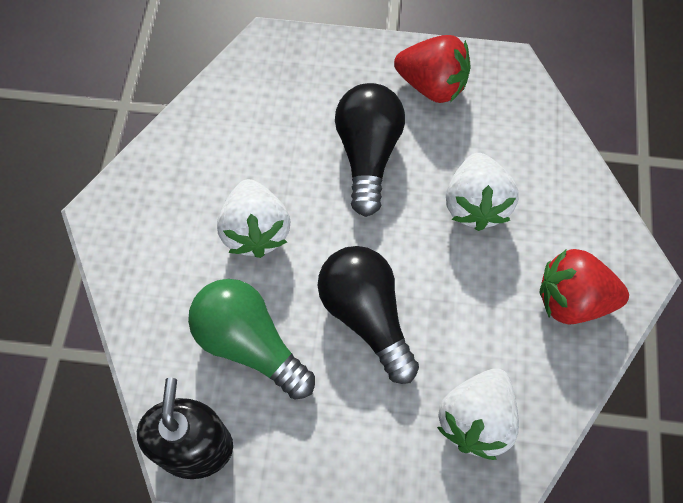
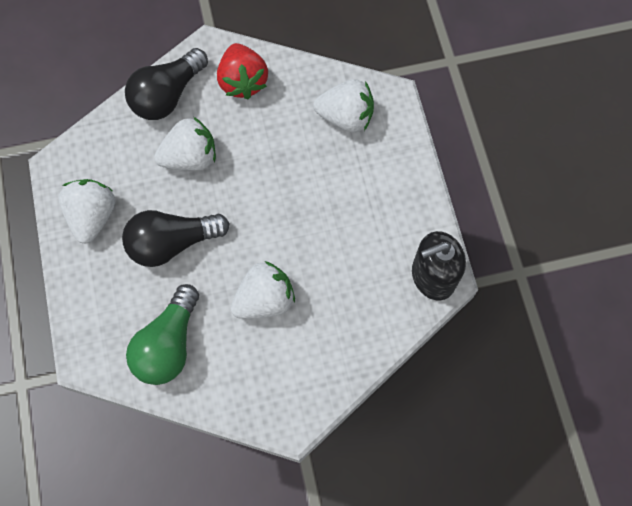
camera: 110 degrees left, 5 degrees up
(250, 344) = (351, 270): green light bulb -> green light bulb (168, 344)
(366, 316) = (302, 202): black light bulb -> black light bulb (167, 95)
(432, 85) = (93, 216): red strawberry -> white strawberry

